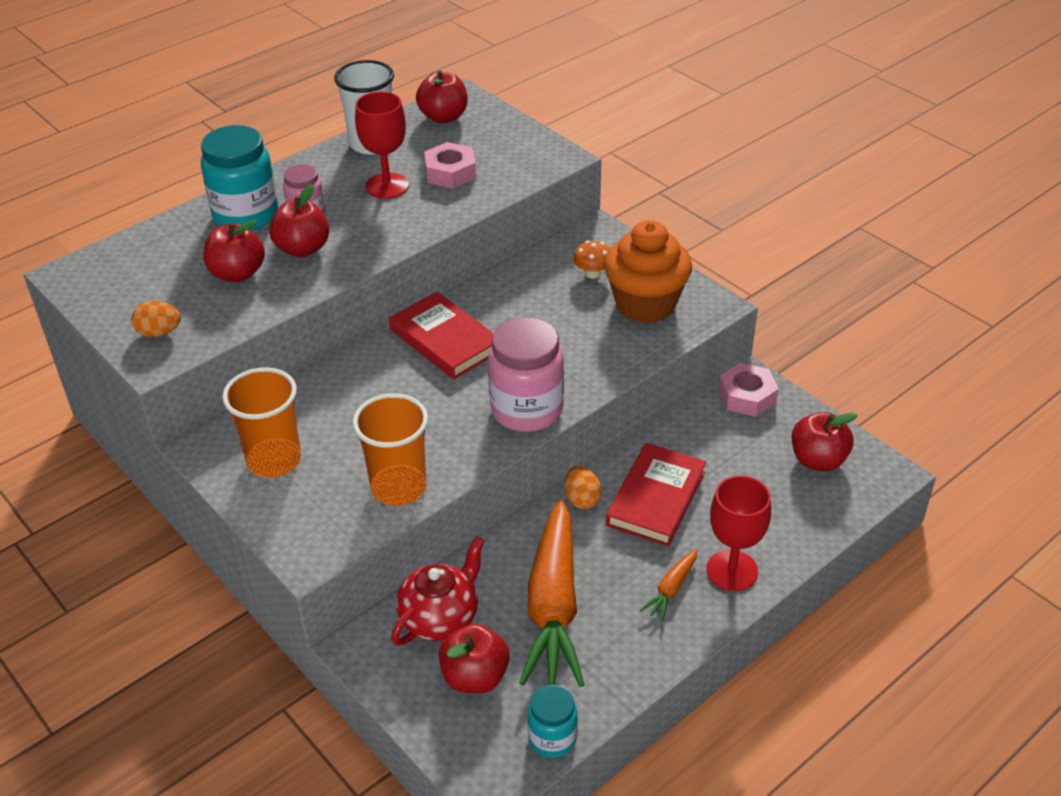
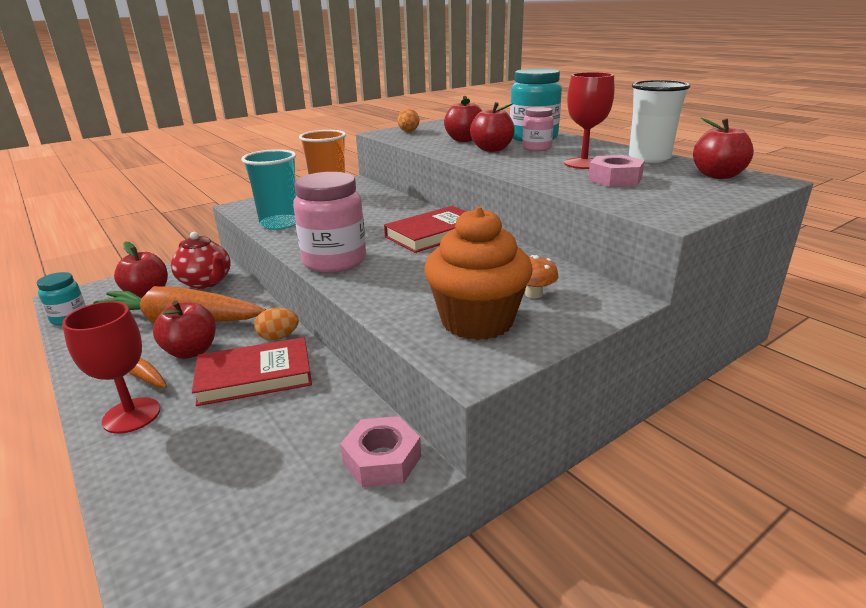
camera: 95 degrees right, 15 degrees down
(398, 487) = (280, 224): orange cup -> turquoise cup
(656, 498) = (255, 376): red book -> red book turned 45 degrees counterclockwise
(818, 460) = (239, 514): red apple -> red apple (191, 351)

